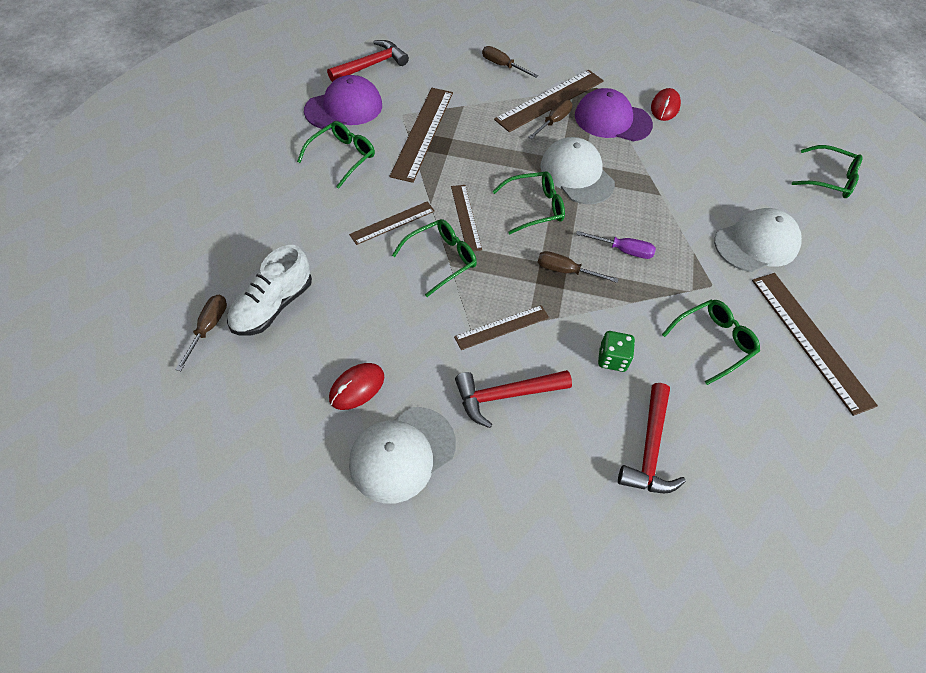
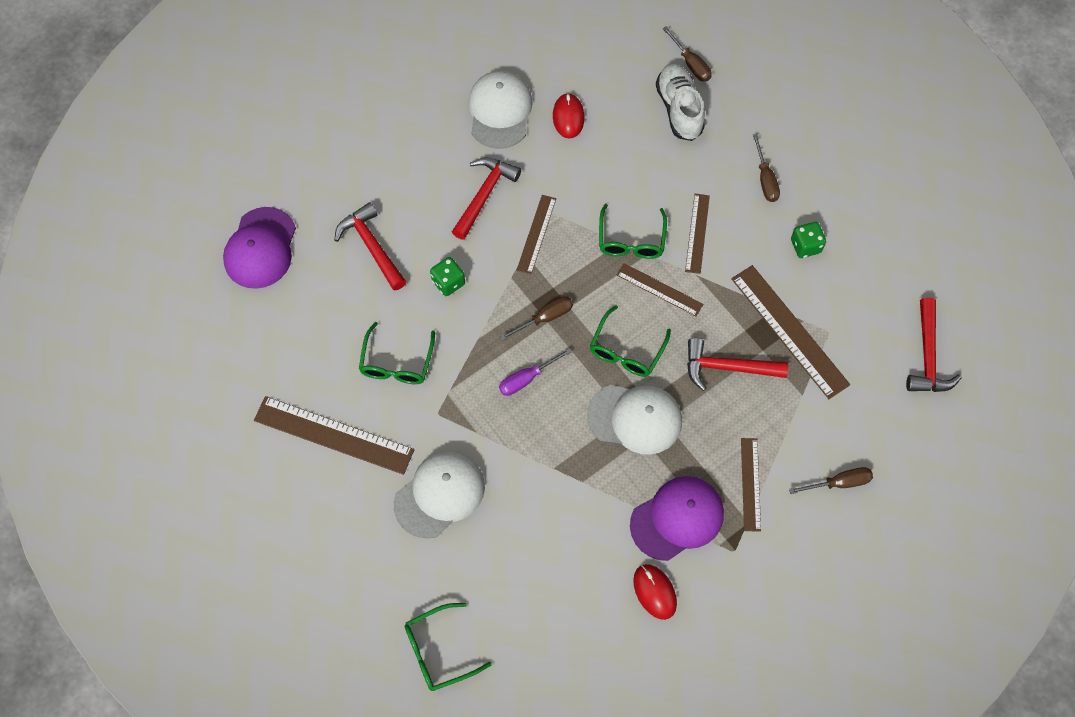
camera: 135 degrees right, 10 degrees up
(342, 157) = (805, 246): green glasses -> green dice
(344, 108) = (875, 289): purple cap -> purple cap (260, 248)
(485, 149) = (727, 367): none -> red hammer
(550, 100) = (750, 484): brown ruler -> brown ruler, size x0.58
(553, 121) = (717, 459): brown screwdriver -> brown screwdriver (765, 179)
(756, 243) = (439, 494): white cap -> white cap turned 150 degrees counterclockwise

